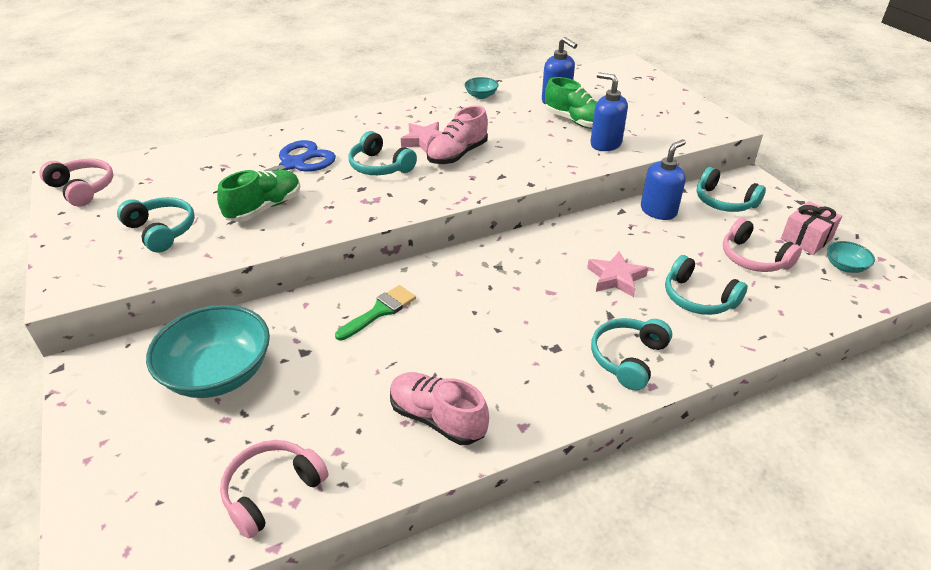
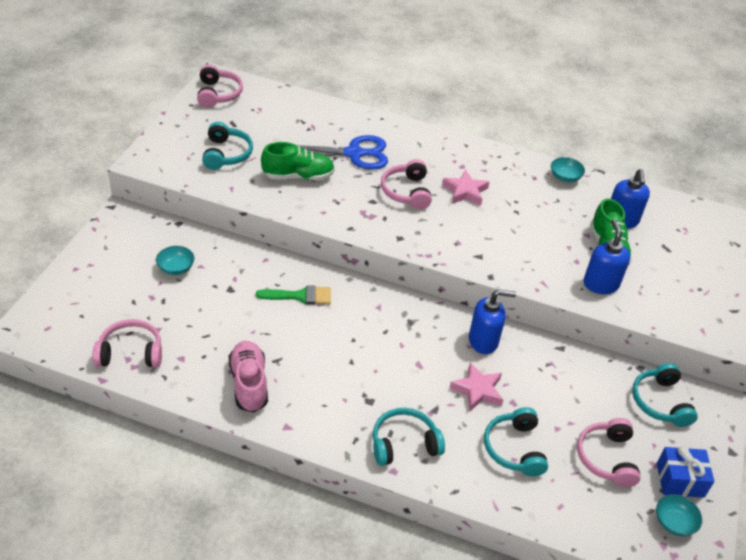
camera: 40 degrees right, 5 degrees up
(218, 373) = (176, 268): turquoise bowl -> turquoise bowl, size x0.45
(380, 166) = (406, 192): turquoise headphones -> pink headphones
(457, 154) = (472, 217): pink shoe -> none
(658, 211) = (590, 369): blue soap dispenser -> blue soap dispenser (483, 341)
(806, 239) = (680, 480): pink gift -> blue gift

